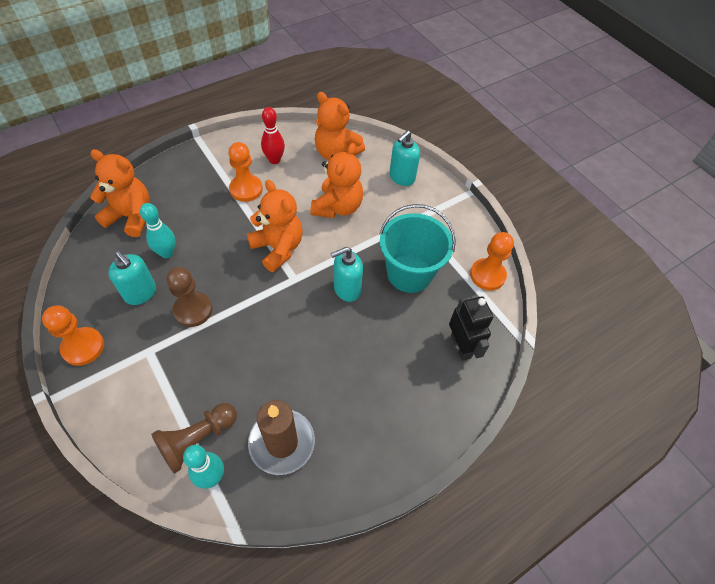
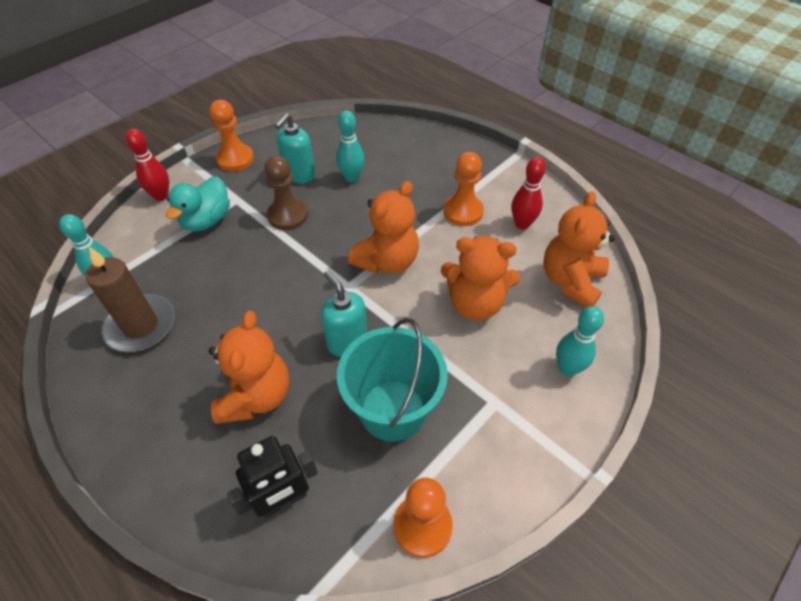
camera: 80 degrees right, 5 degrees down
(105, 424) = (161, 196): none -> red bowling pin
(131, 216) = (388, 141): orange teddy bear -> orange teddy bear (256, 396)
(166, 380) = (206, 220): none -> turquoise duck
(197, 439) = (146, 259): brown pawn -> none
(401, 177) = (567, 368): turquoise soap dispenser -> turquoise bowling pin

